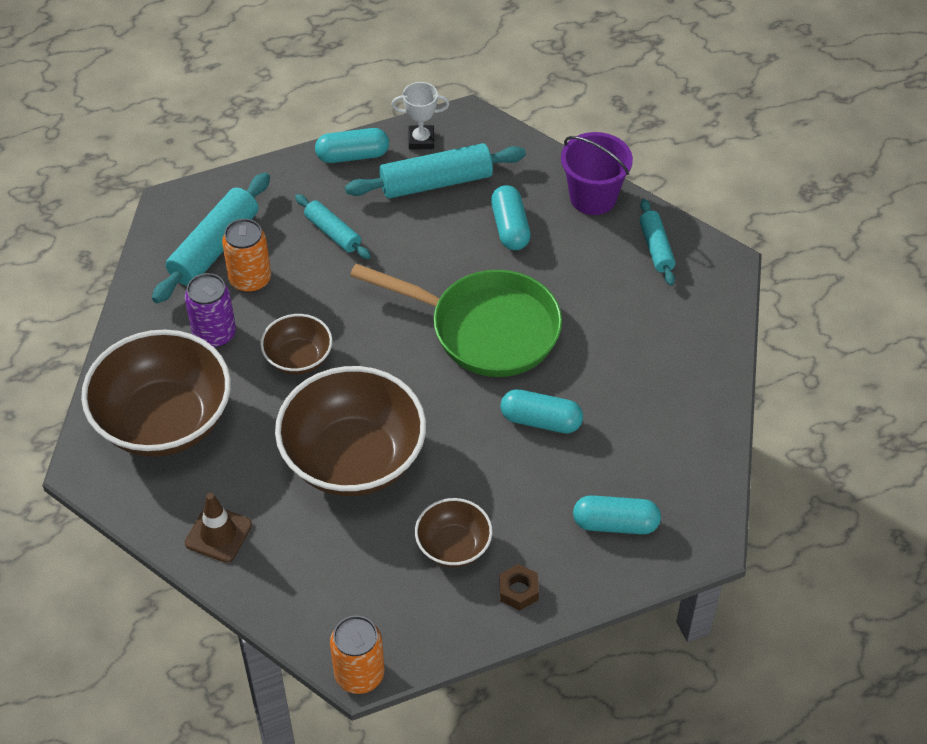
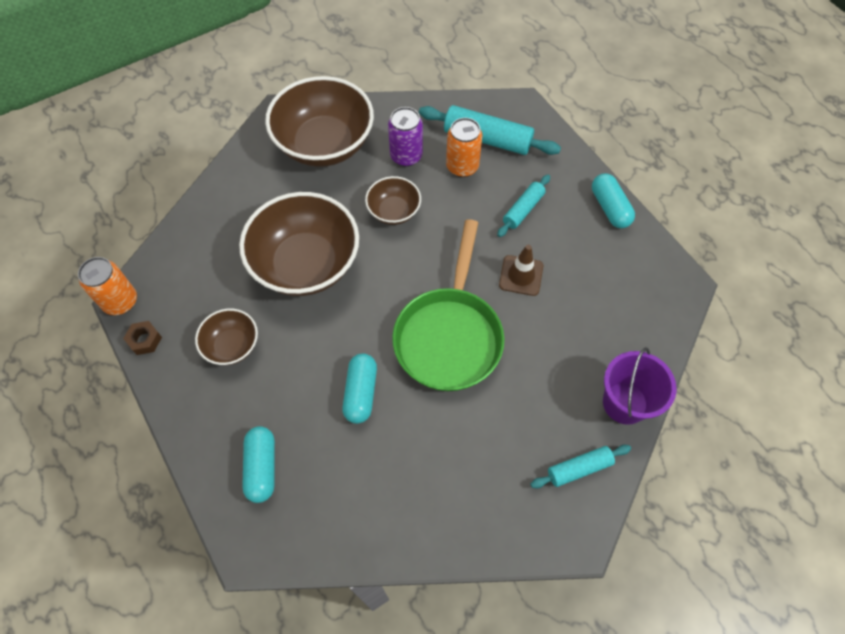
camera: 80 degrees right, 10 degrees up
(218, 534) = (233, 195): brown traffic cone -> brown traffic cone (521, 275)
(421, 140) = (645, 253): white trophy -> none
(436, 182) = (600, 272): turquoise rolling pin -> none
(510, 227) = (567, 338): turquoise capsule -> none
(518, 591) = (193, 399): brown nut -> brown nut (145, 340)

